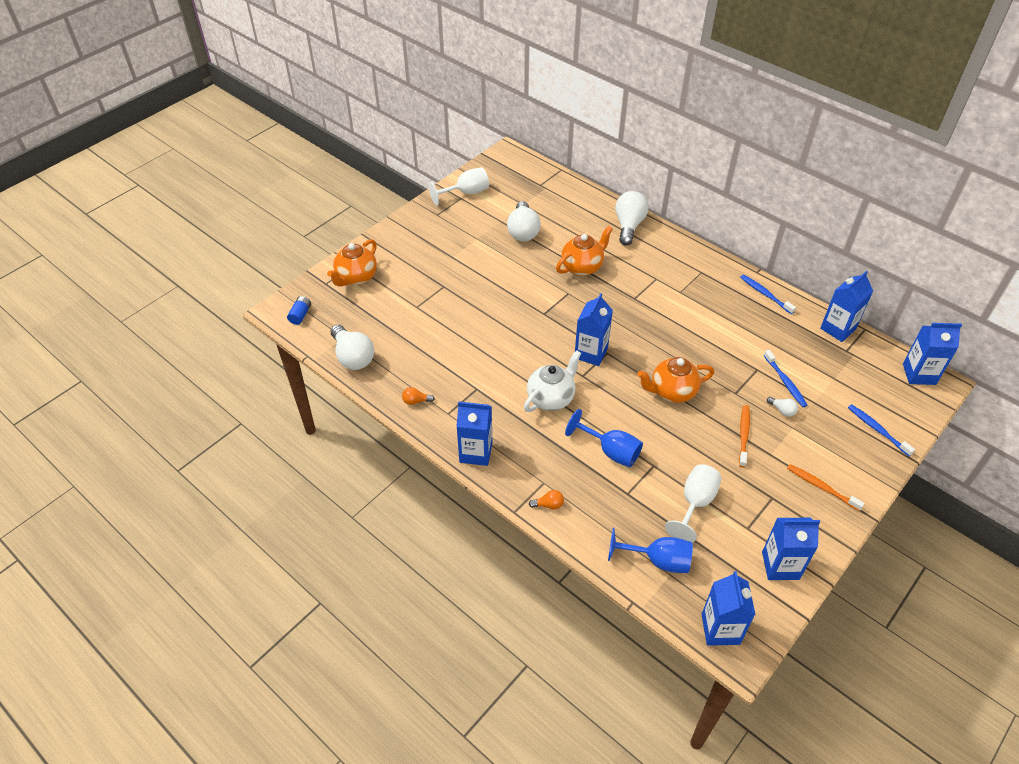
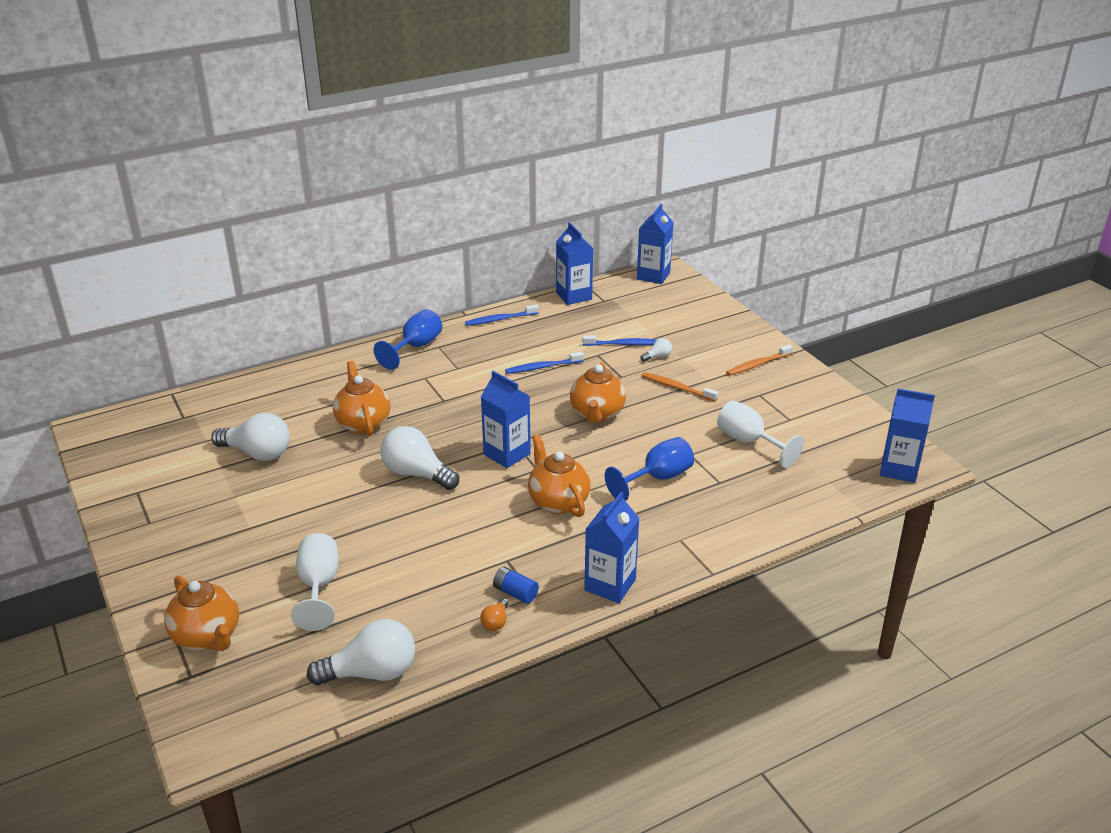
camera: 70 degrees left, 15 degrees down
(300, 315) = (238, 720): blue battery -> blue battery (515, 593)
(466, 193) = (131, 485): white goblet -> white goblet (319, 586)
(548, 505) = (713, 543): orange light bulb -> none
(551, 398) = (558, 502): white teapot -> orange teapot
(629, 226) = (323, 372): white light bulb -> white light bulb (416, 474)
(658, 560) = (811, 485): blue goblet -> blue goblet (416, 347)
(780, 565) = (837, 414): blue carton -> none
(877, 430) = (706, 316): blue toothbrush -> blue toothbrush (543, 367)

